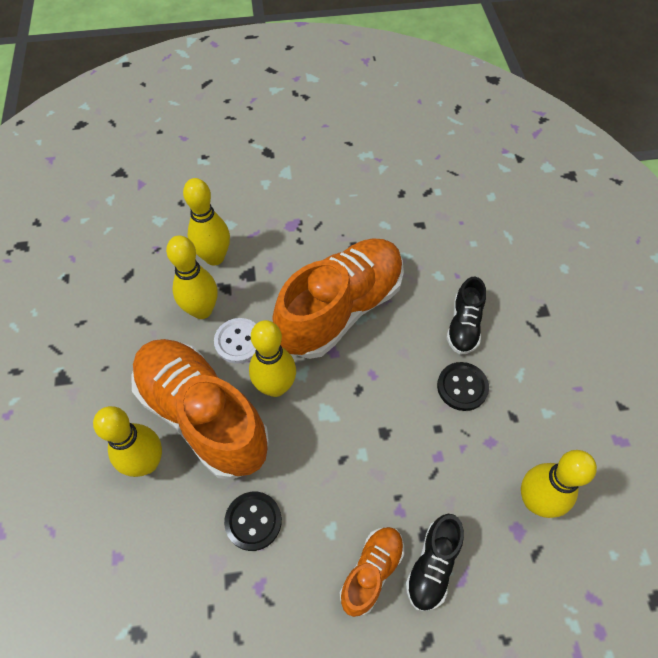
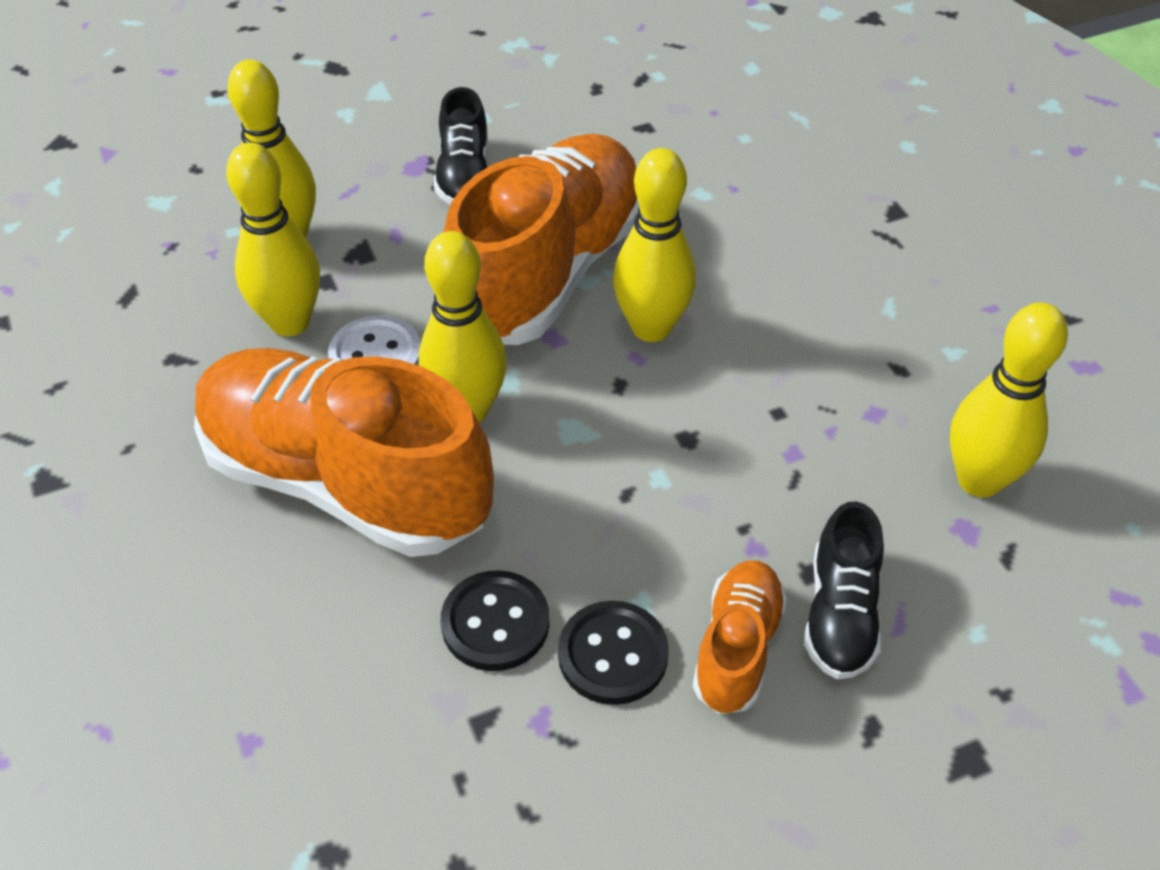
camera: 15 degrees left, 10 degrees down
(146, 462) = (260, 578): yellow bowling pin -> yellow bowling pin (651, 328)
(462, 387) = (798, 344): black button -> black button (613, 655)
(464, 326) = (770, 256): black shoe -> black shoe (464, 175)

